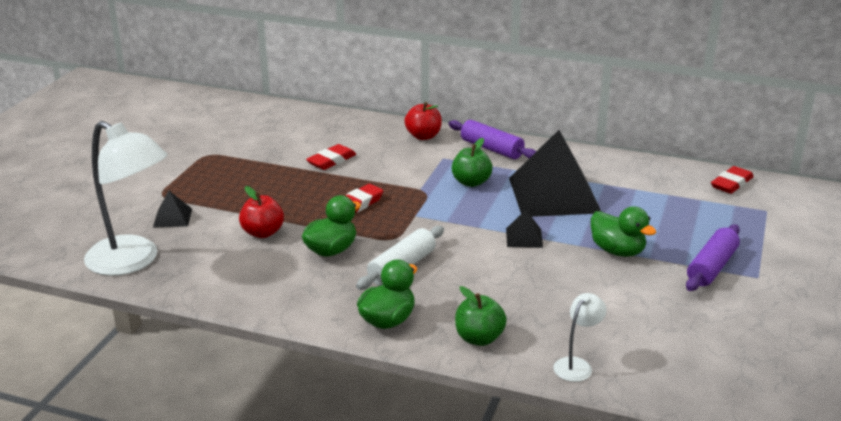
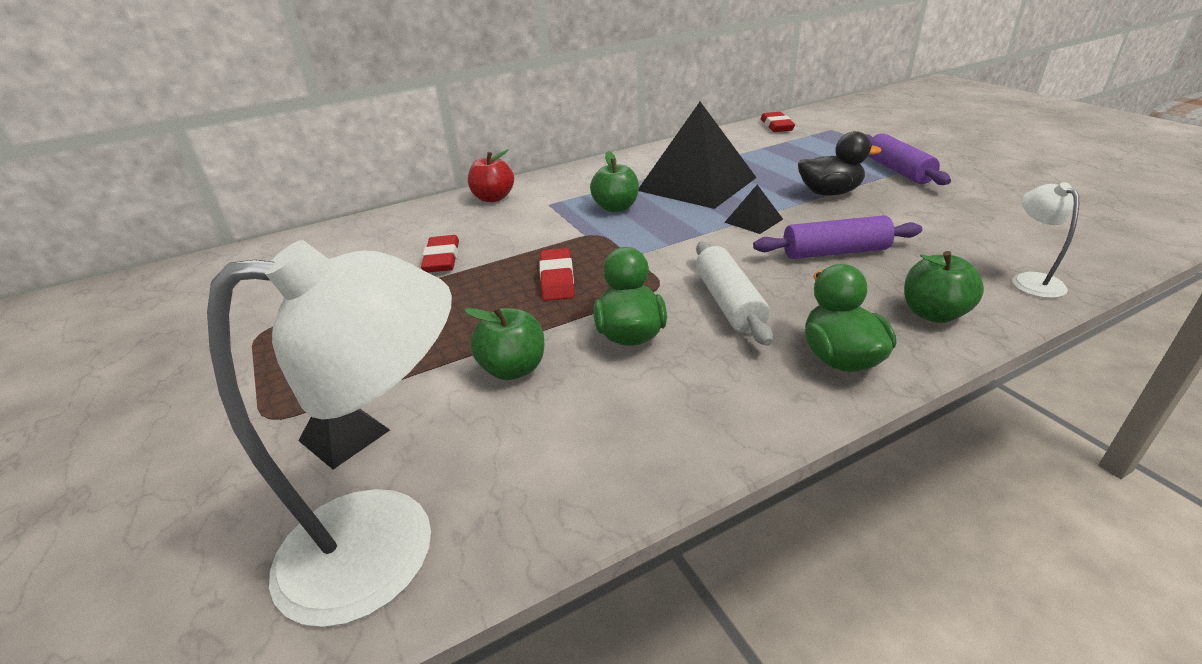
camera: 45 degrees left, 5 degrees up
(262, 233) = (513, 369): red apple -> green apple
(491, 149) = (574, 179): purple rolling pin -> purple rolling pin (834, 252)
(617, 251) = (829, 193): green duck -> black duck

